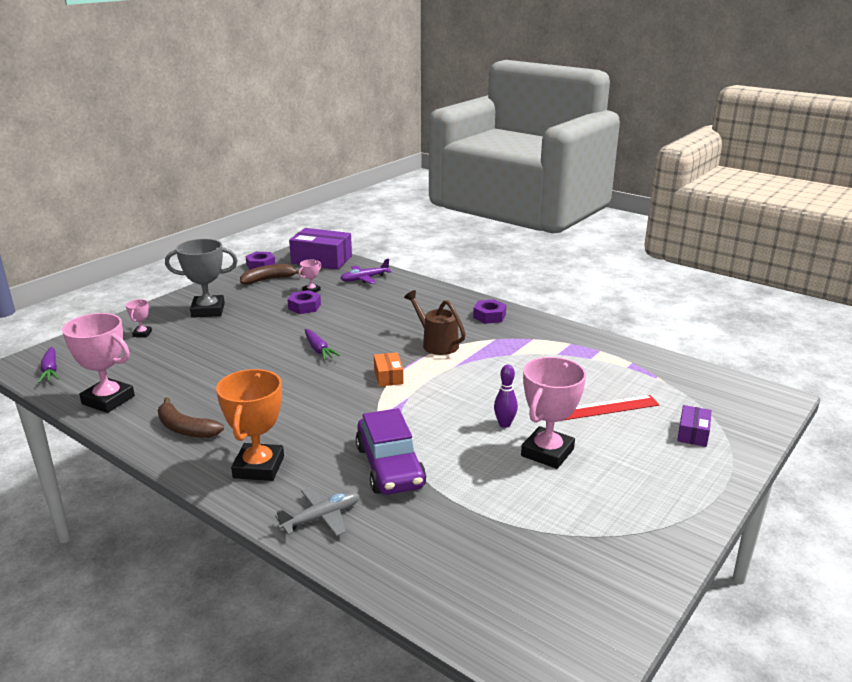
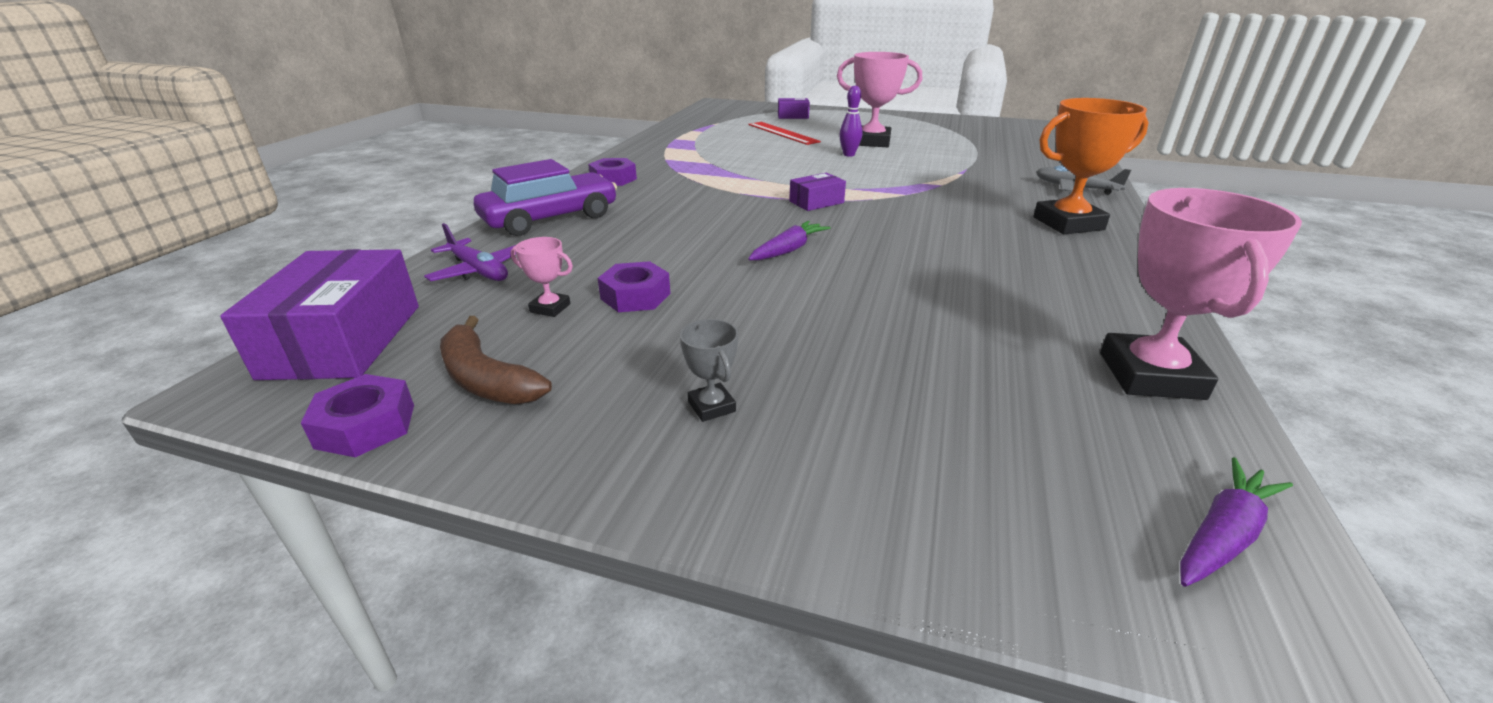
camera: 110 degrees left, 5 degrees up
(142, 334) = (905, 461): pink trophy -> none
(185, 428) = (1088, 281): brown banana -> none
(208, 310) = (711, 406): grey trophy -> grey trophy, size x0.46
(388, 376) = (816, 202): orange box -> purple box
(389, 467) = (971, 179): purple car -> purple car (550, 218)
(436, 343) = (711, 193): brown watering can -> none

